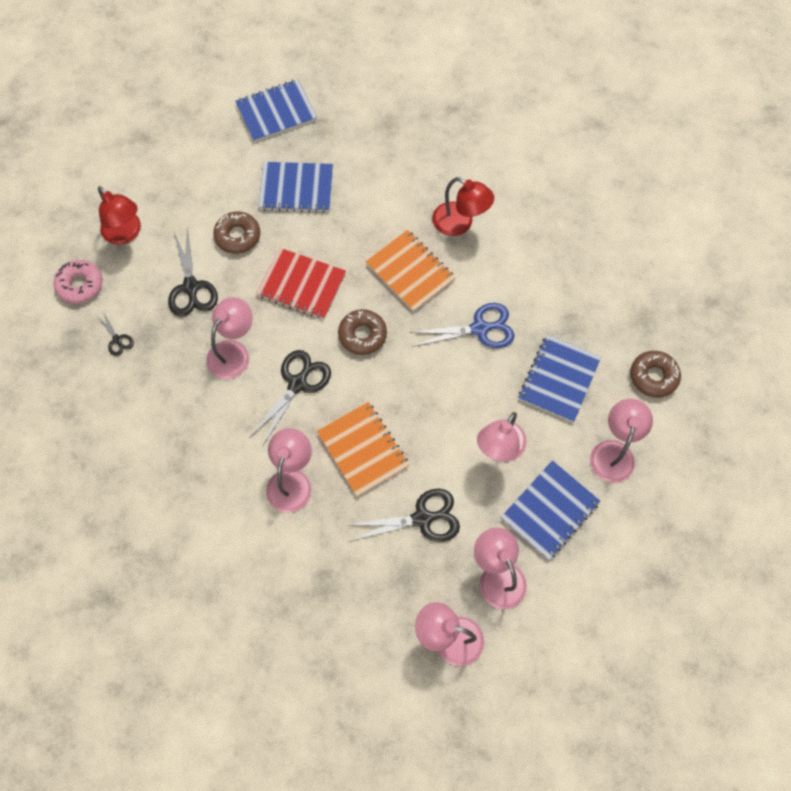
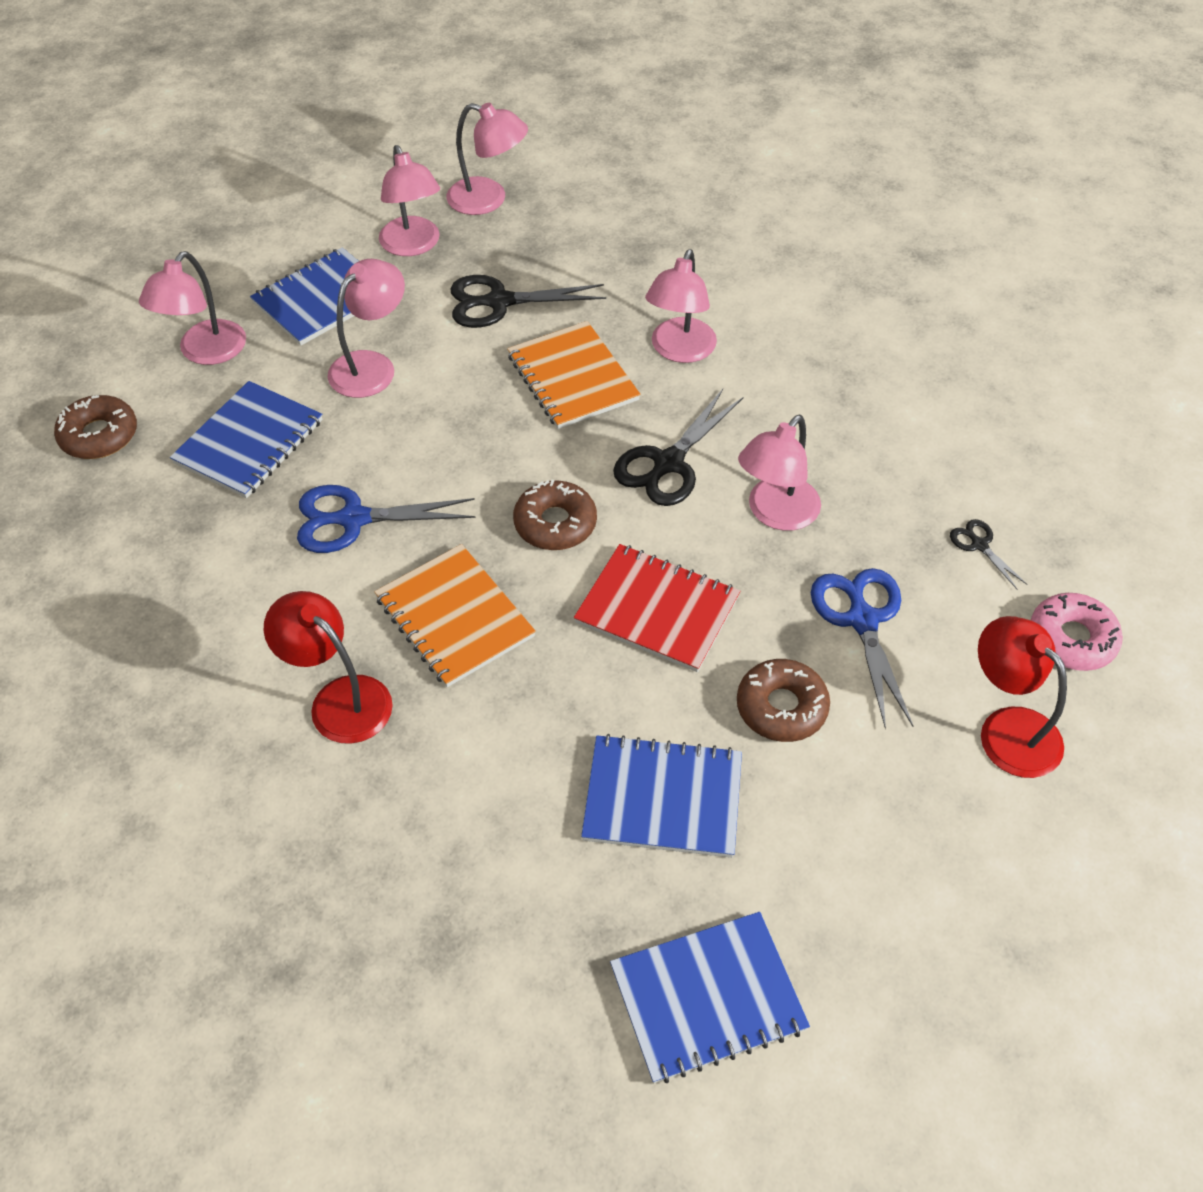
camera: 175 degrees left, 15 degrees down
(191, 287) = (862, 619): black scissors -> blue scissors

